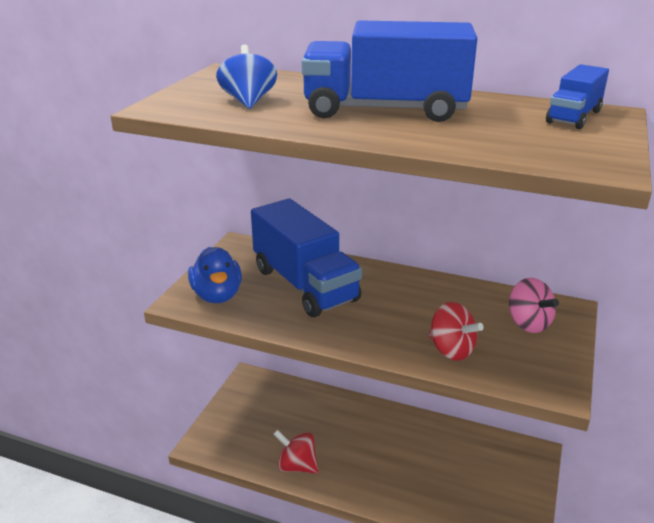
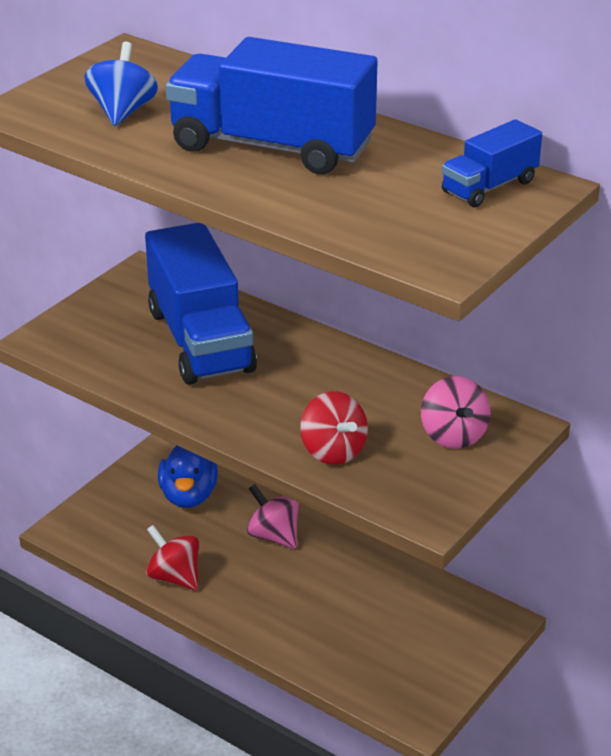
camera: 15 degrees right, 5 degrees up
(217, 295) = (86, 338): blue duck -> blue duck (188, 495)
(354, 420) = (274, 536): none -> pink spinning top

